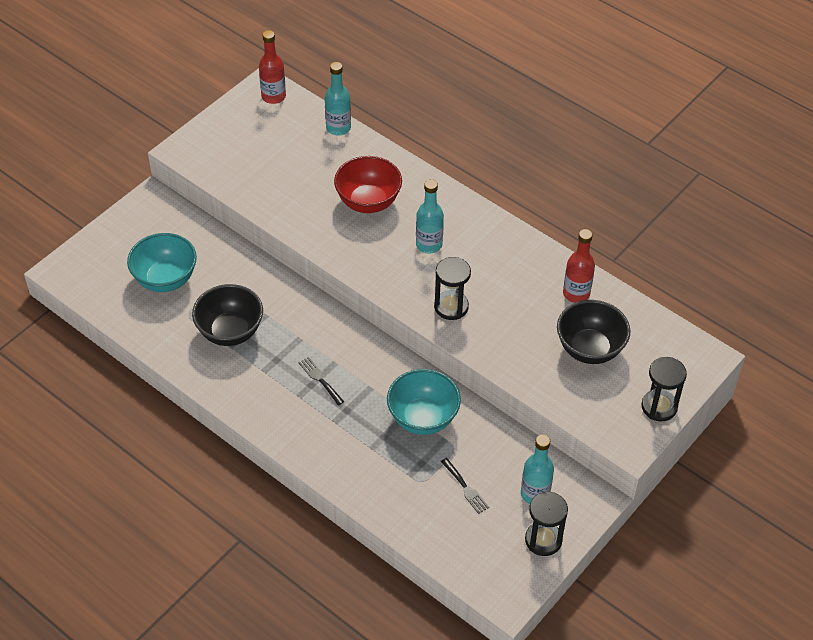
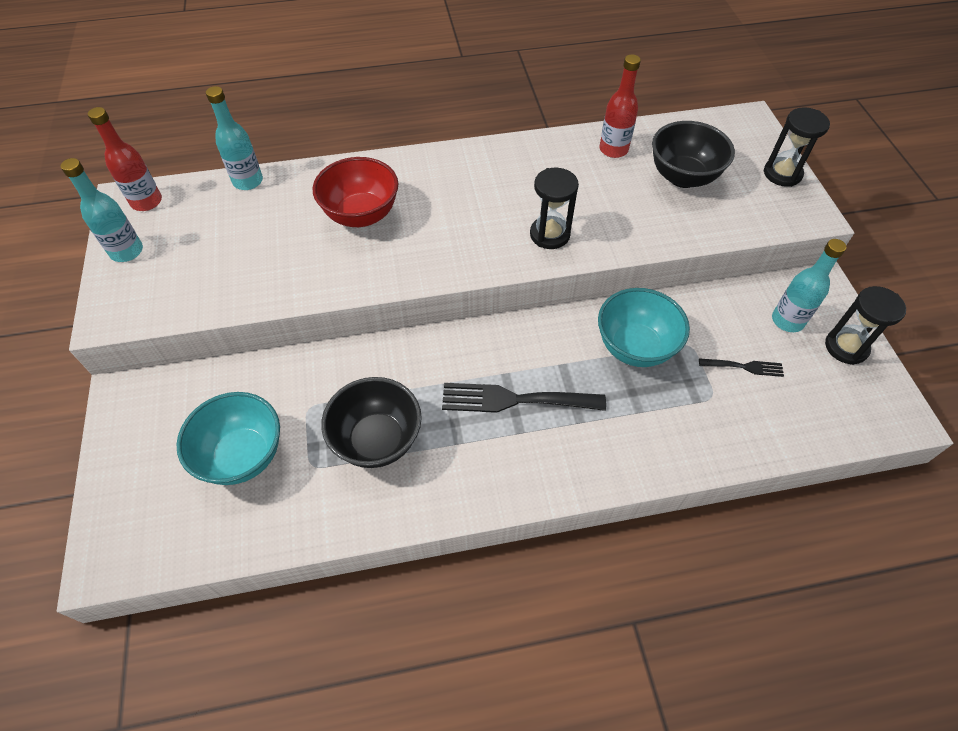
camera: 50 degrees left, 5 degrees up
(320, 379) = (514, 400): black fork -> black fork, size x1.90
(429, 244) = (460, 205): turquoise bottle -> turquoise bottle (127, 251)

